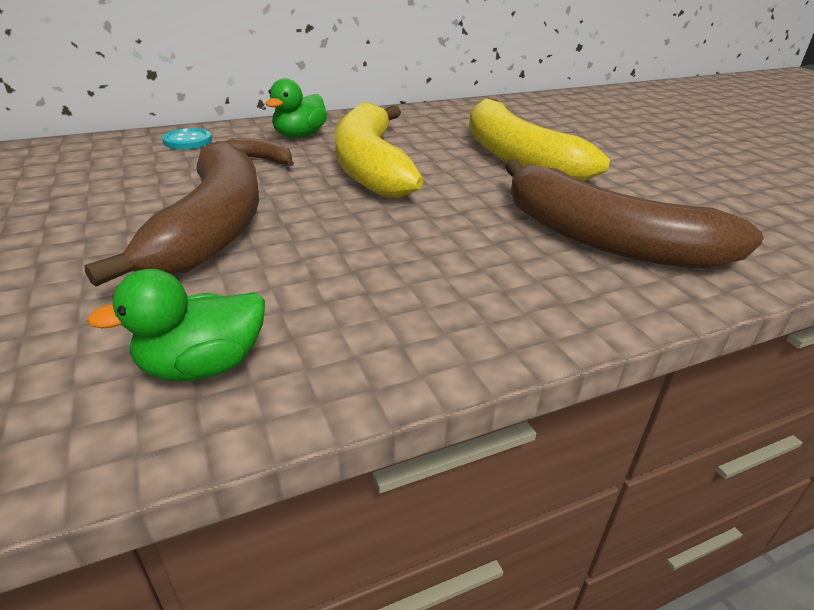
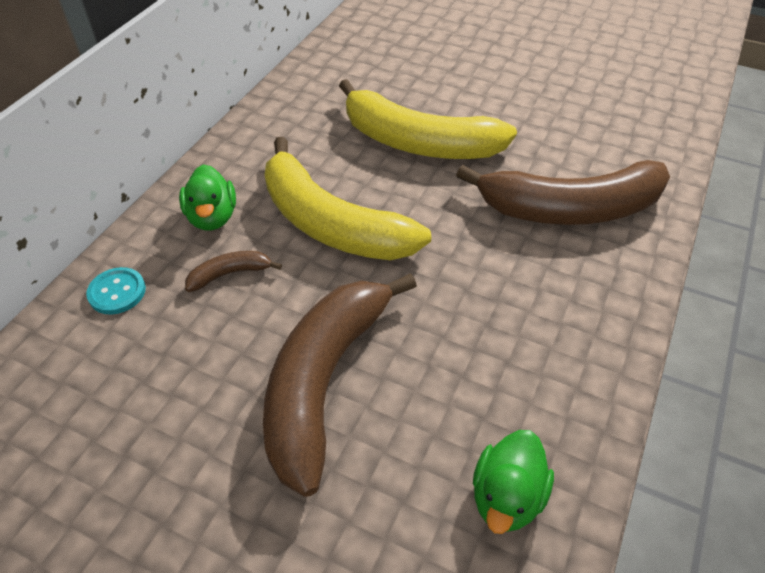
camera: 40 degrees left, 15 degrees up
(213, 228) = (324, 381): brown banana -> brown banana turned 120 degrees counterclockwise

